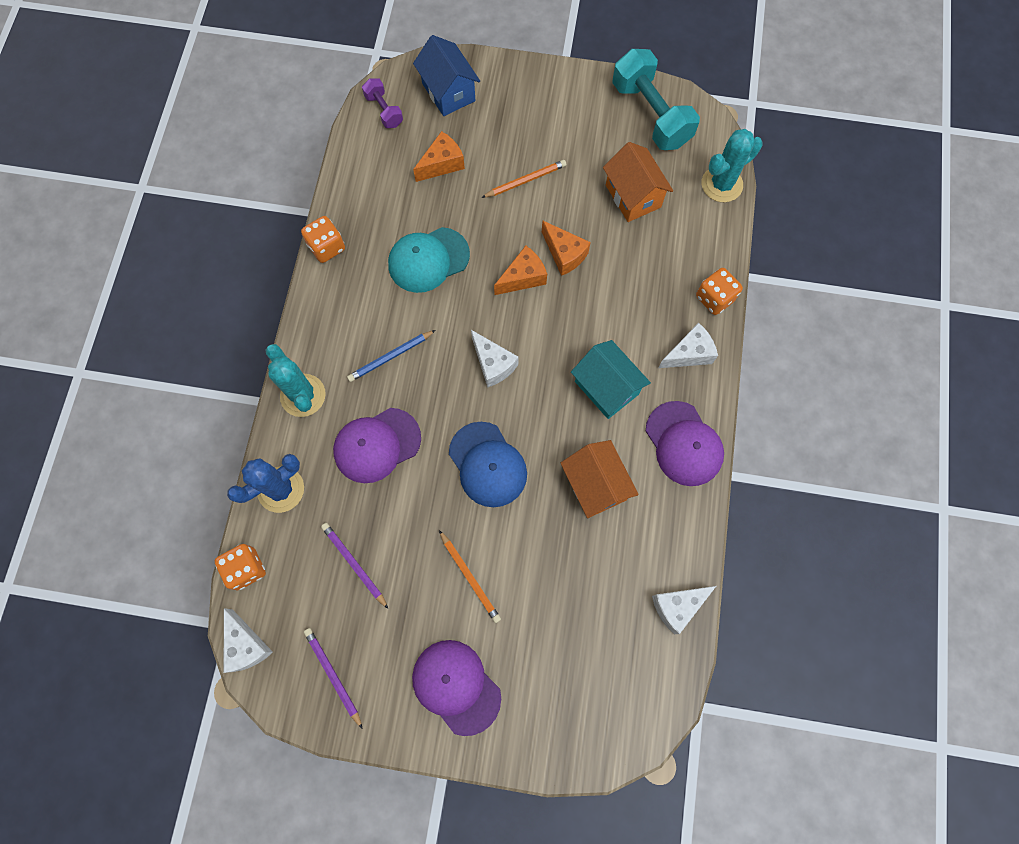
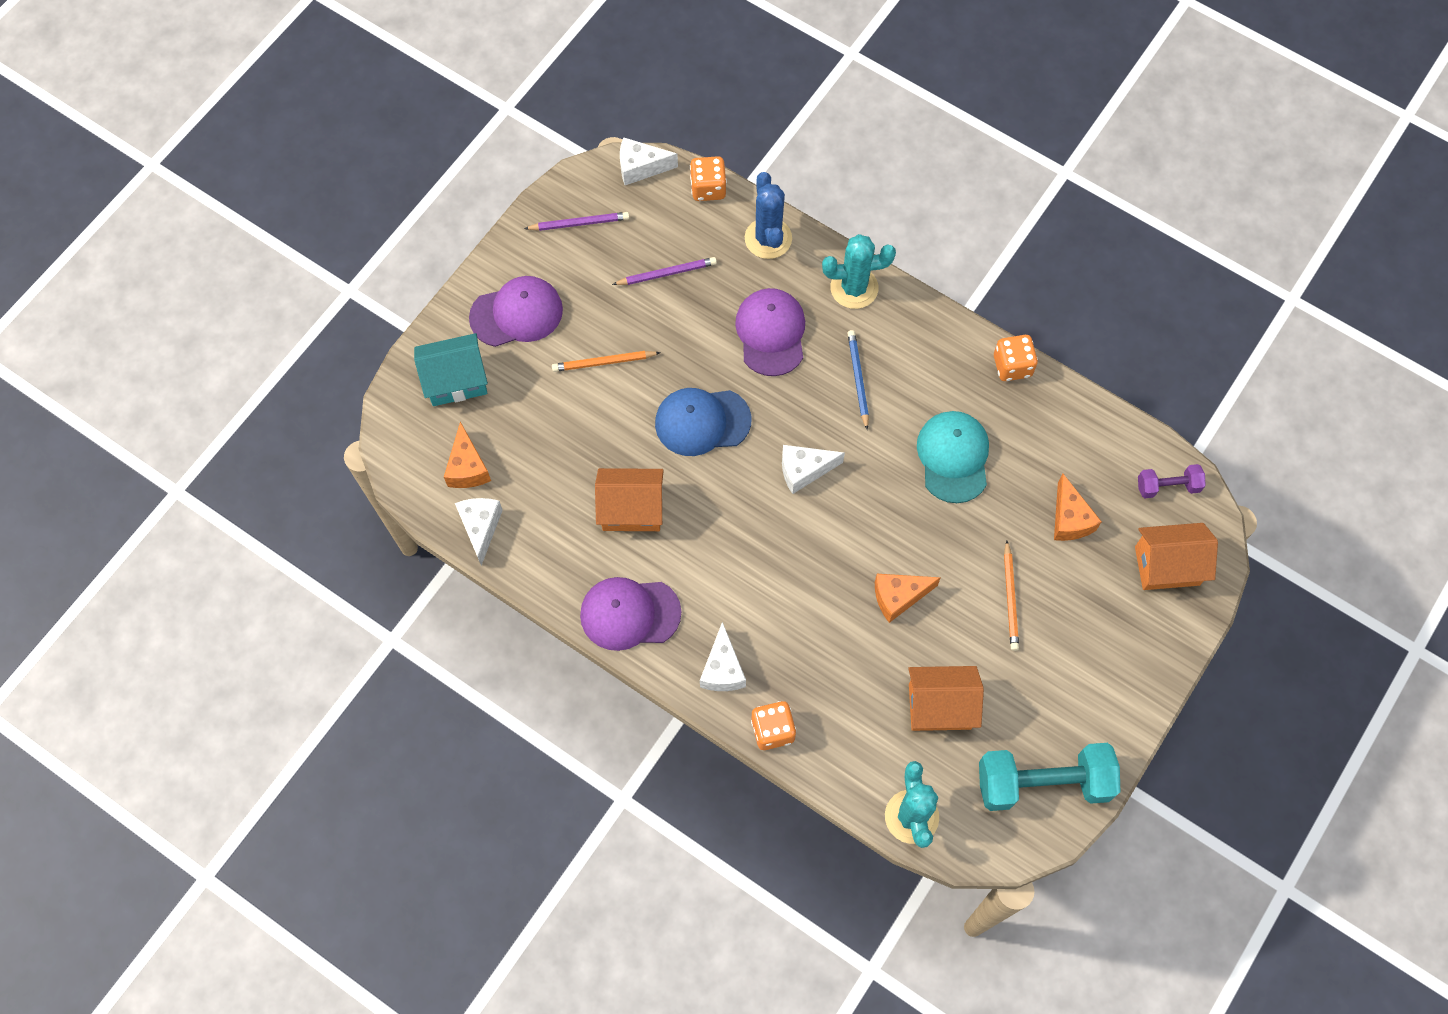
camera: 115 degrees right, 5 degrees down
(448, 92) = (1167, 566): blue house -> orange house
(523, 277) = (890, 542): orange cheese -> orange cheese (468, 467)
(606, 388) = (725, 567): turquoise house -> turquoise house (456, 380)

